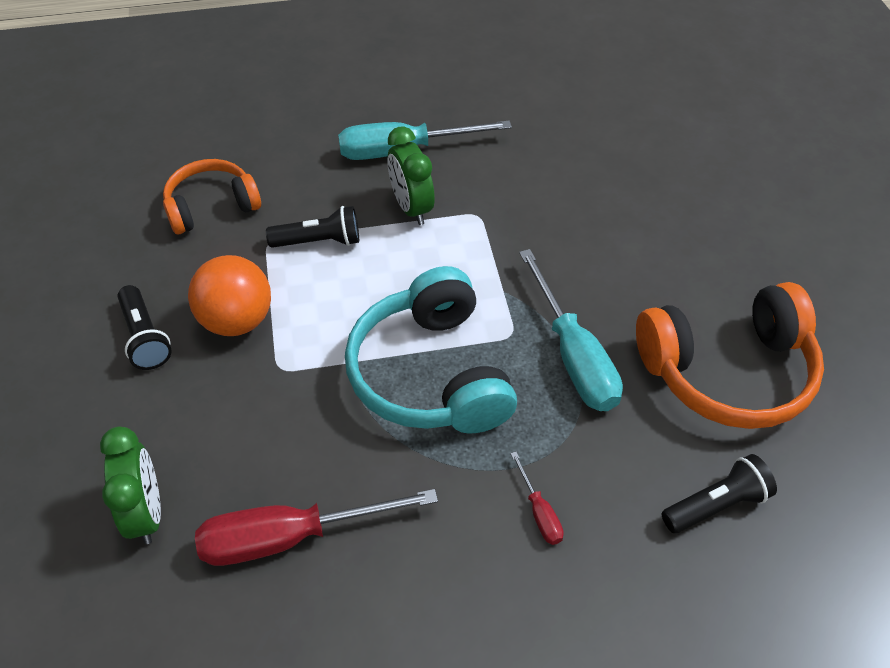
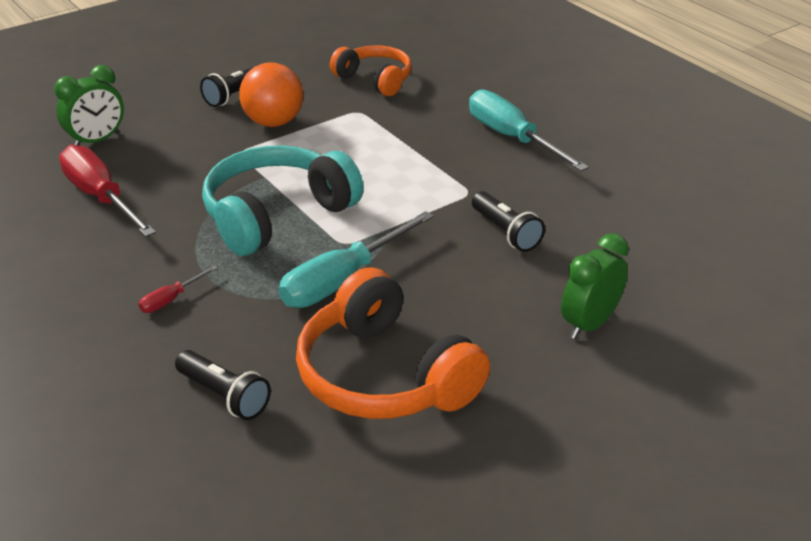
camera: 65 degrees right, 15 degrees down
(319, 241) = (376, 131): black flashlight -> black flashlight (506, 232)
(411, 208) = (448, 159): green clock -> green clock (589, 324)

